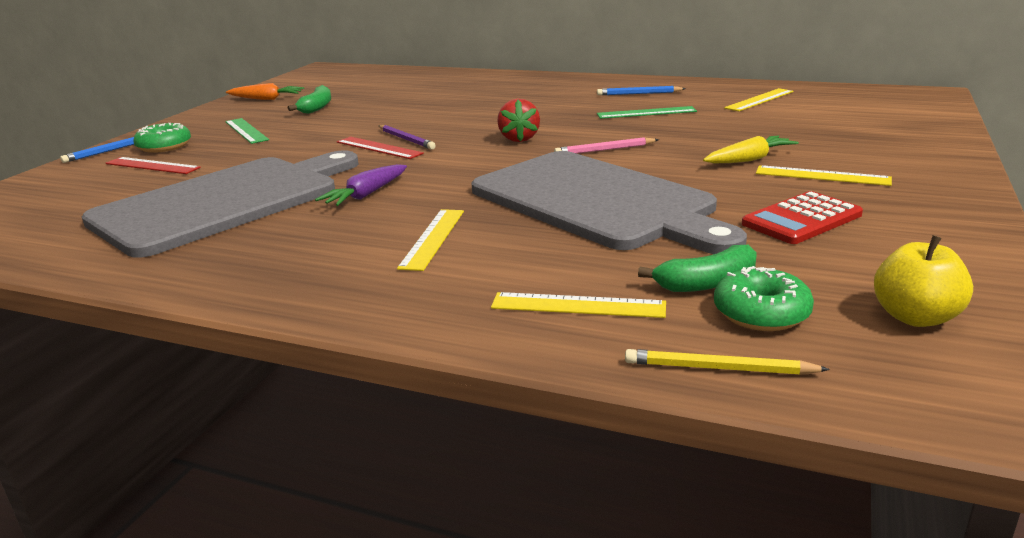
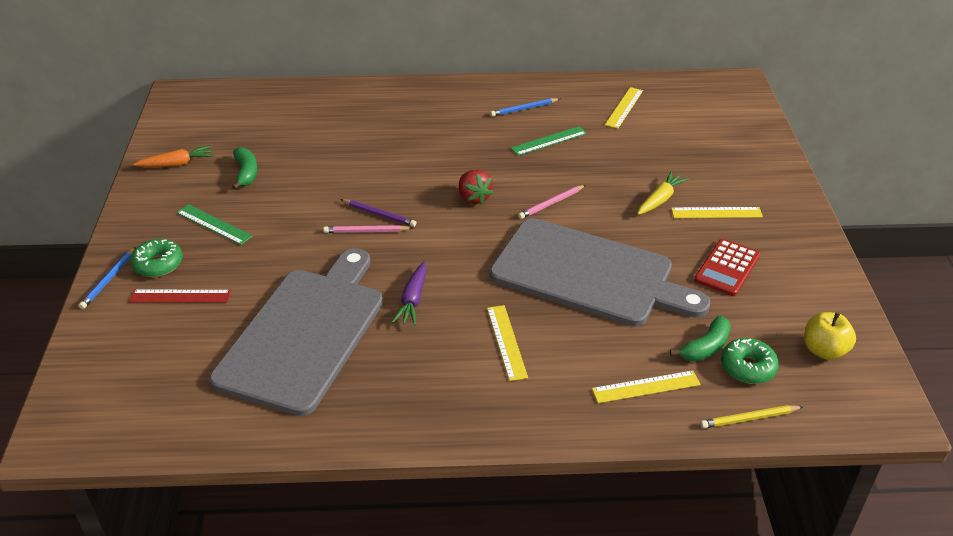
camera: 25 degrees left, 15 degrees up
(379, 148) = (366, 231): red ruler -> pink pencil

